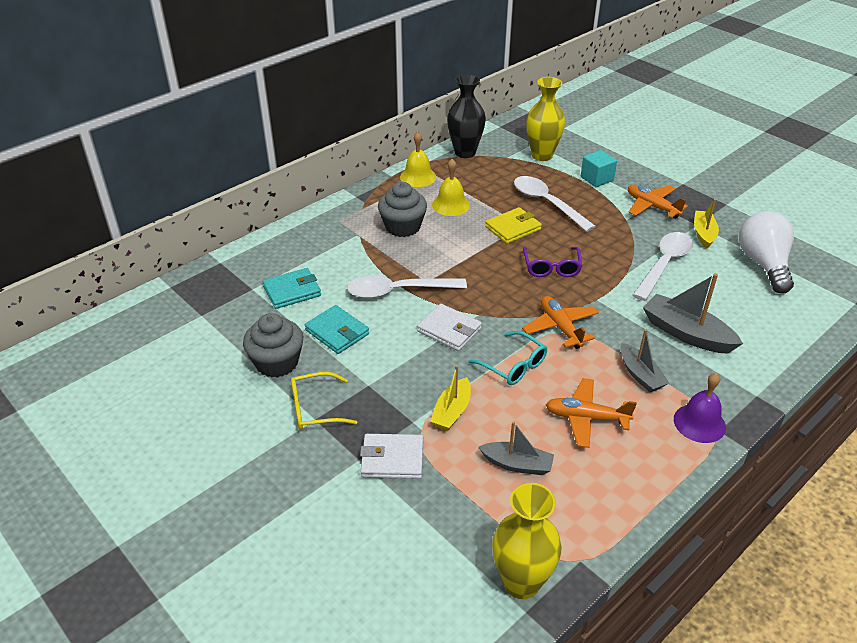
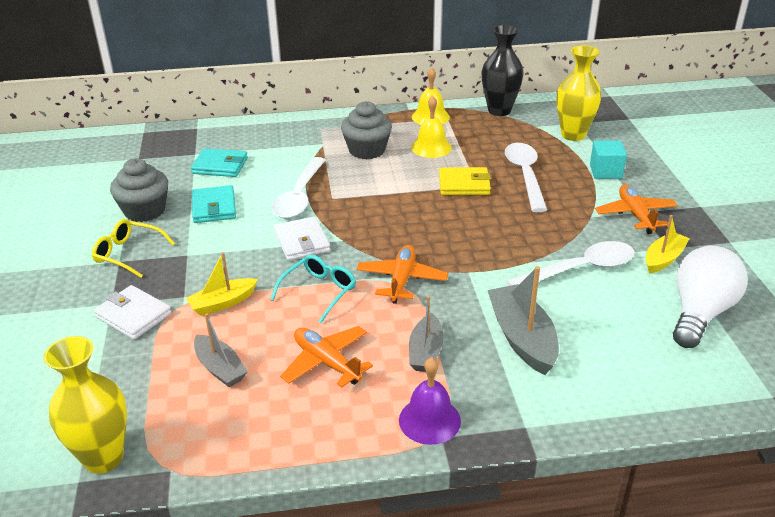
camera: 35 degrees right, 5 degrees down
(398, 291) = (299, 196): white spoon -> white spoon turned 105 degrees counterclockwise
(513, 365) = (319, 292): turquoise glasses -> turquoise glasses turned 135 degrees counterclockwise
(551, 267) = (458, 229): purple glasses -> none

